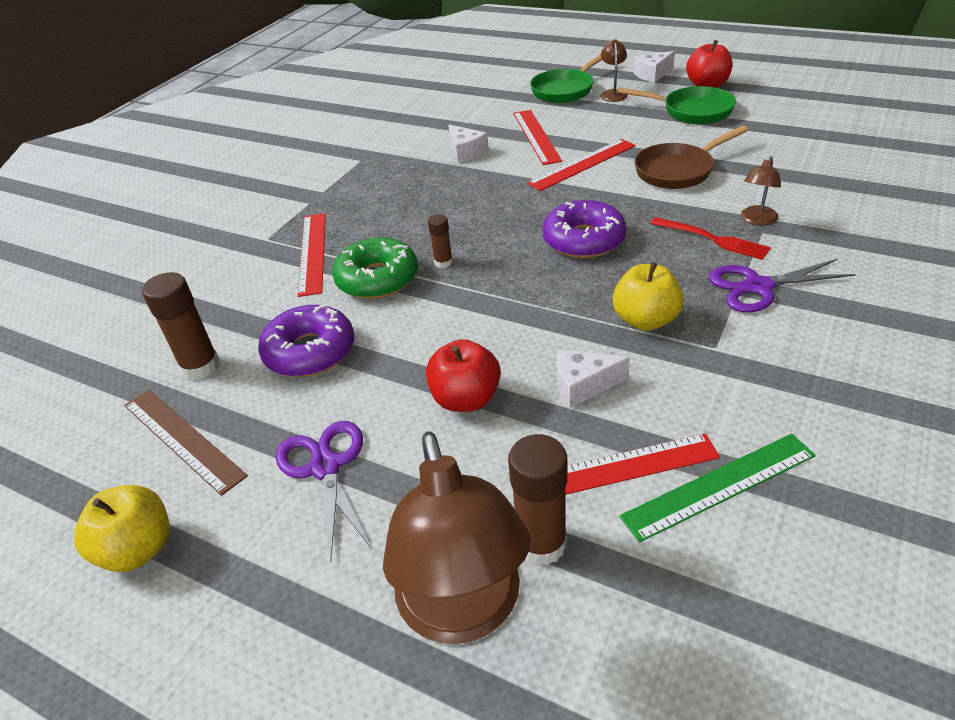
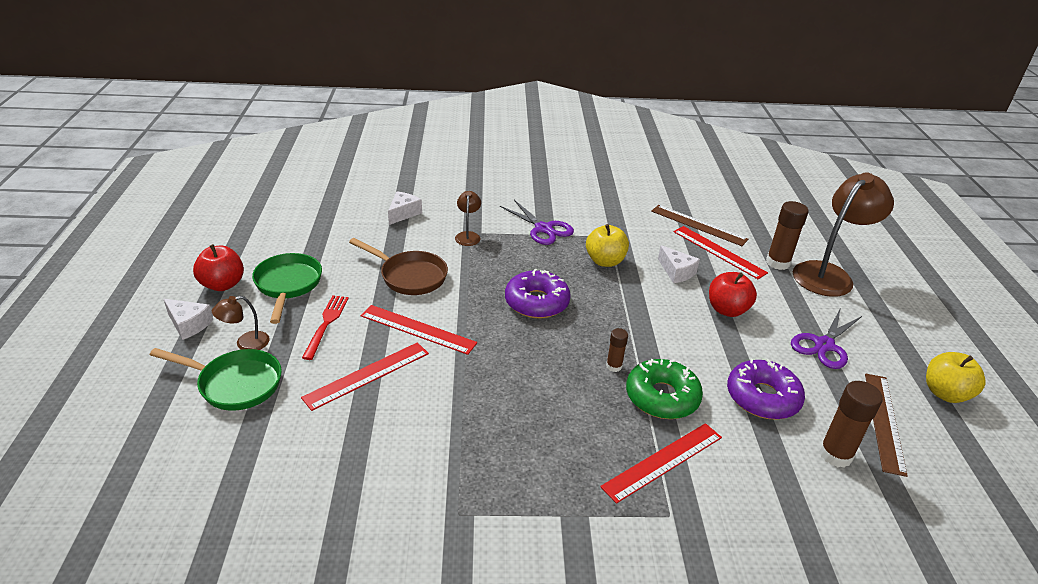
camera: 125 degrees left, 5 degrees down
(466, 152) = (420, 420): white cheese -> white cheese (403, 213)
(713, 239) = (501, 249): red fork -> red fork (326, 324)
(719, 485) = (698, 225): green ruler -> brown ruler
(757, 220) = (468, 236): brown lamp -> brown lamp turned 90 degrees counterclockwise

